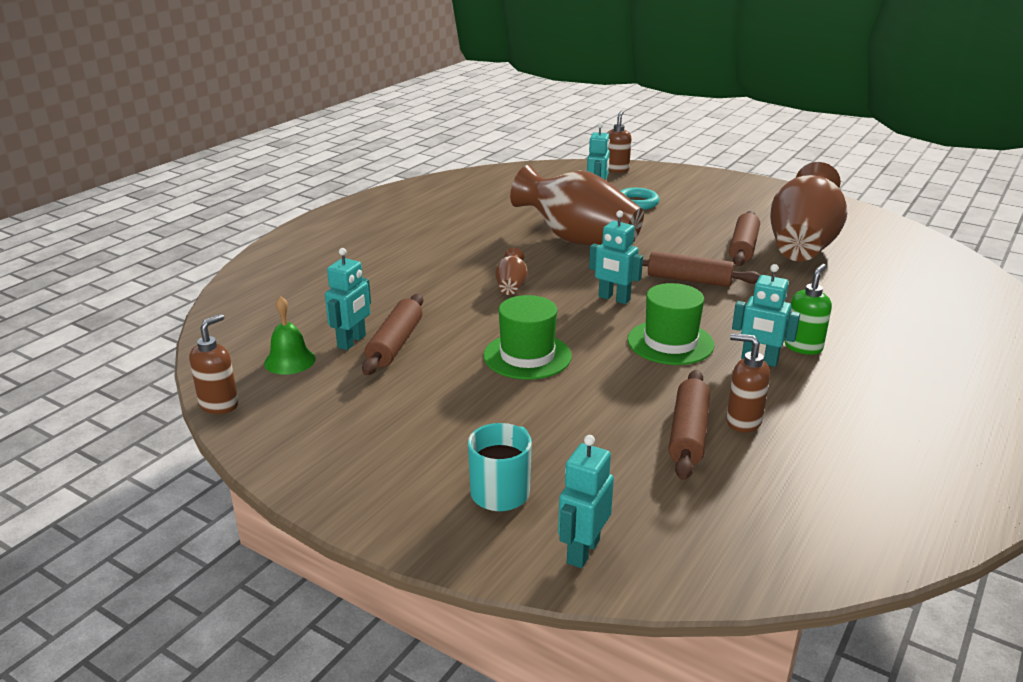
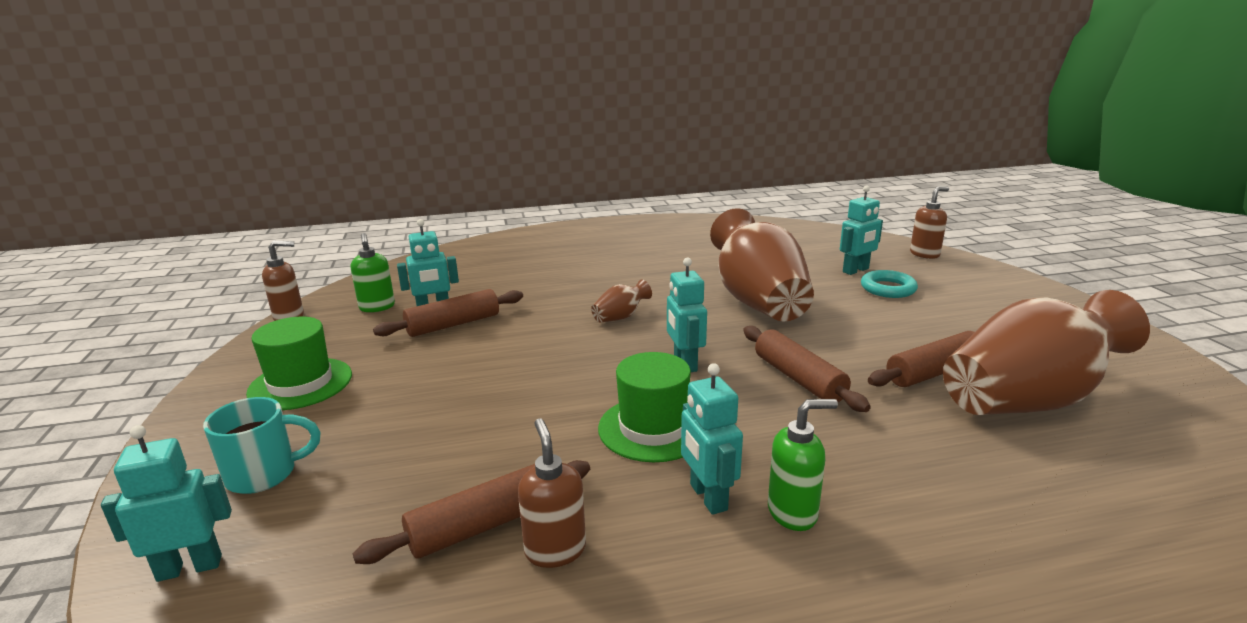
camera: 45 degrees right, 5 degrees down
(290, 361) = (377, 307): green bell -> green soap dispenser
(527, 356) = (513, 377): green hat -> green hat (300, 384)

